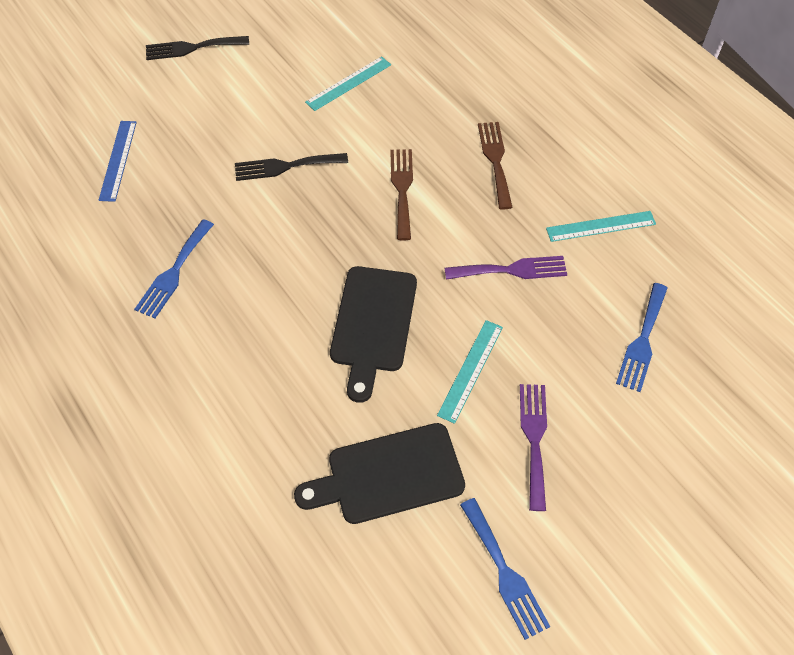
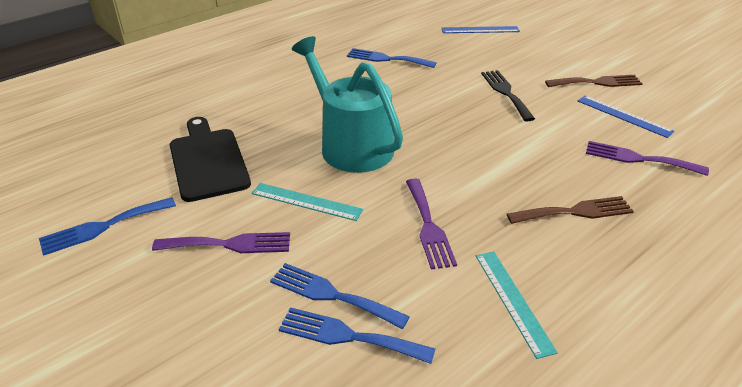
camera: 85 degrees right, 20 degrees down
(192, 48) = (610, 43): black fork -> none
(348, 83) = (624, 116): turquoise ruler -> blue ruler
(372, 324) = (351, 145): black cutting board -> turquoise watering can
(402, 189) = (507, 153): brown fork -> brown fork (597, 82)
(422, 95) = (639, 159): none -> purple fork
(598, 351) = (332, 295): none -> blue fork

